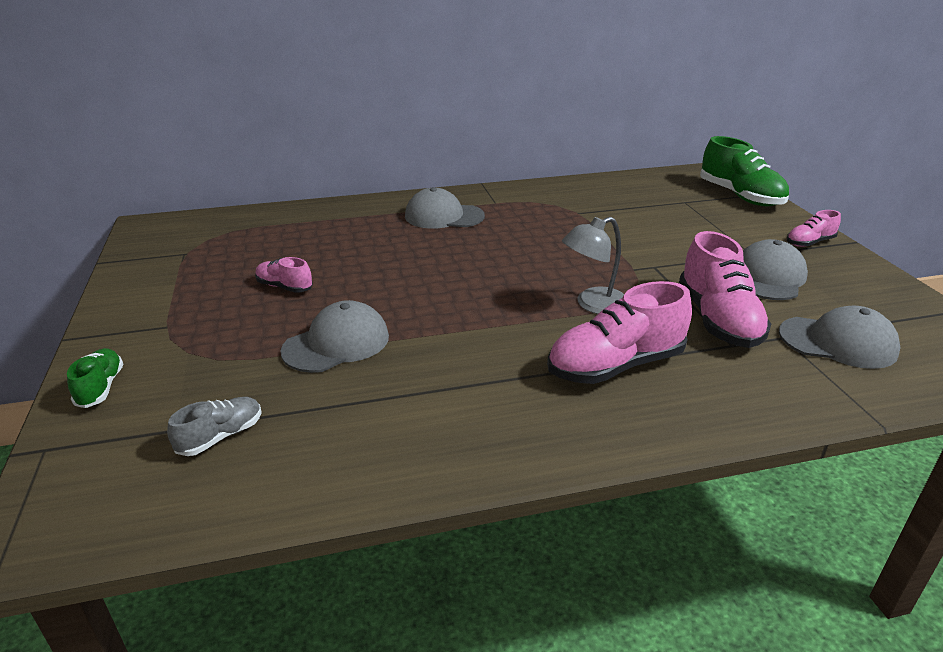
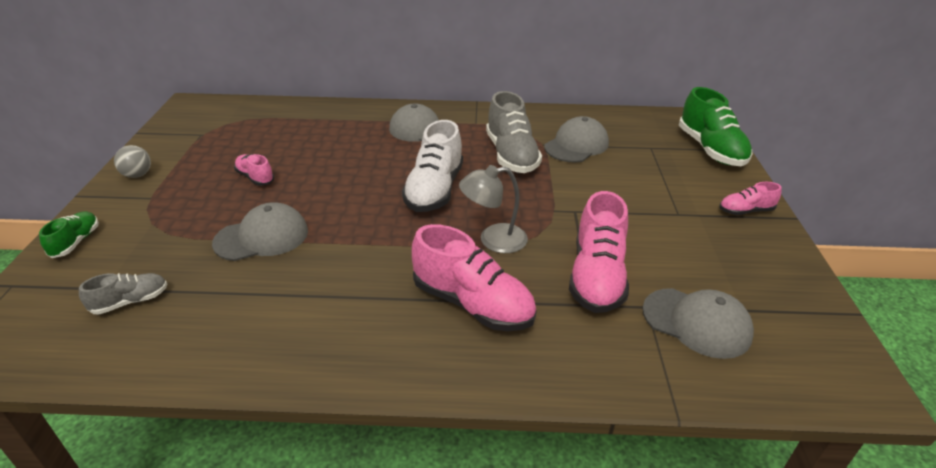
camera: 15 degrees right, 5 degrees up
(132, 306) = (137, 175): none -> grey ball
(498, 269) = (434, 190): none -> white shoe
(554, 227) = (511, 155): none -> grey shoe
(615, 366) = (472, 304): pink shoe -> pink shoe turned 135 degrees counterclockwise
(768, 277) = (677, 241): grey cap -> grey cap (576, 145)

